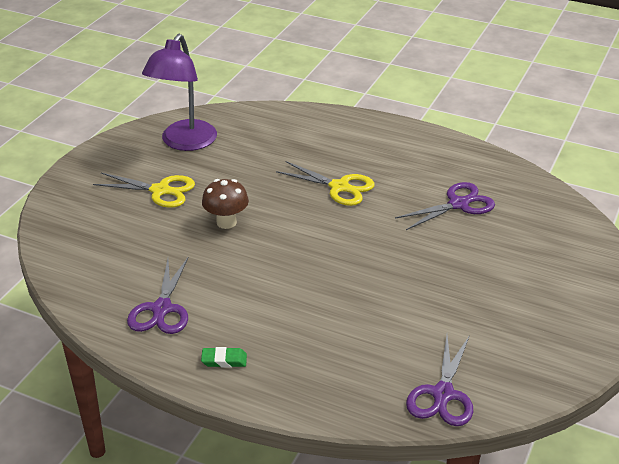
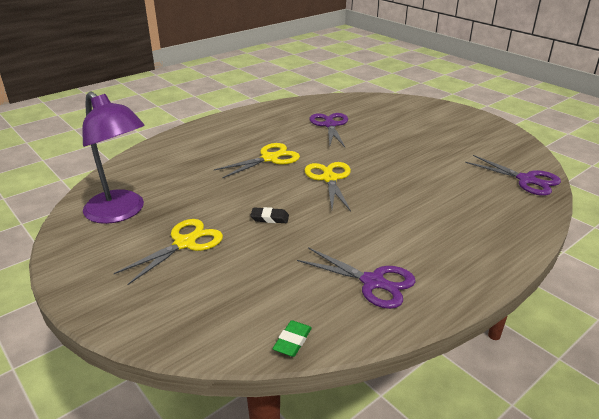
camera: 65 degrees left, 5 degrees down
(224, 360) = (461, 262): green eraser -> green eraser (292, 341)
(226, 222) = (270, 218): brown mushroom -> black eraser
(326, 238) = (329, 179): none -> yellow scissors

